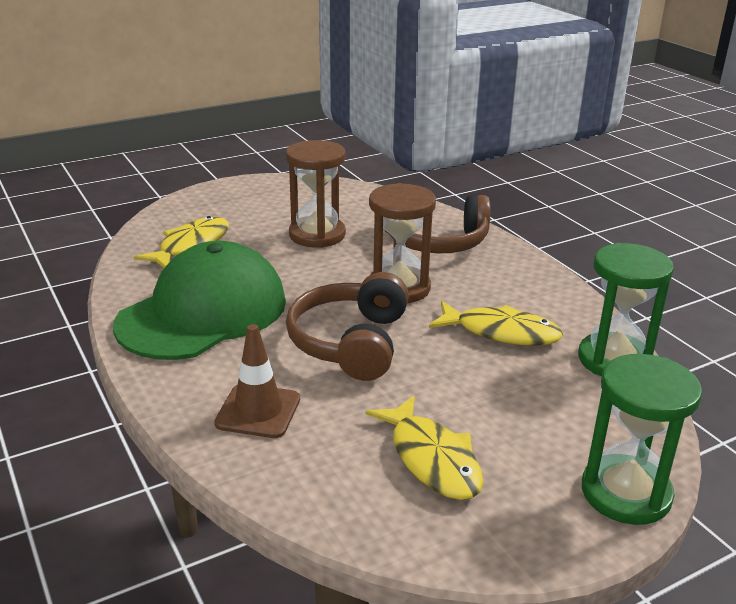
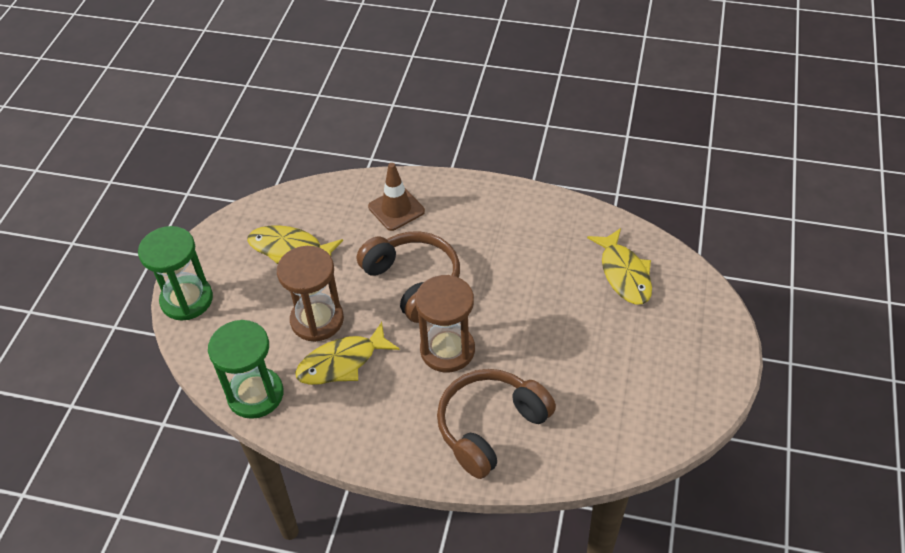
camera: 135 degrees right, 20 degrees up
(203, 312) = (518, 235): green cap -> none
(317, 235) = (574, 357): brown hourglass -> brown hourglass (317, 320)

